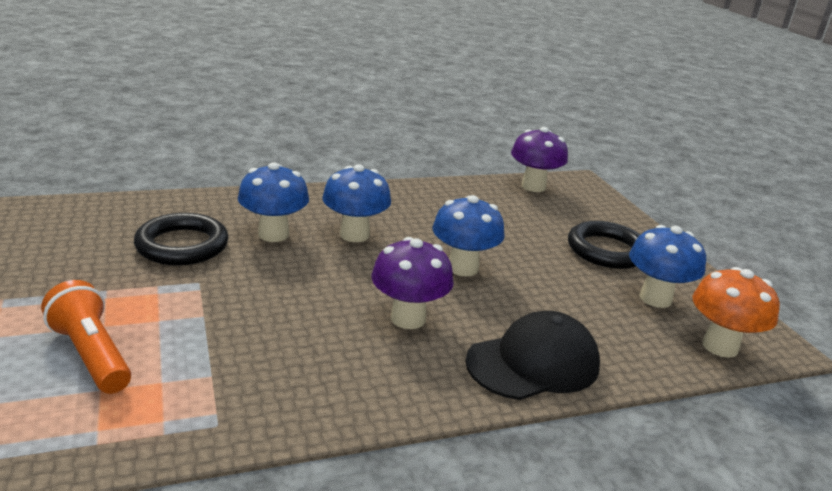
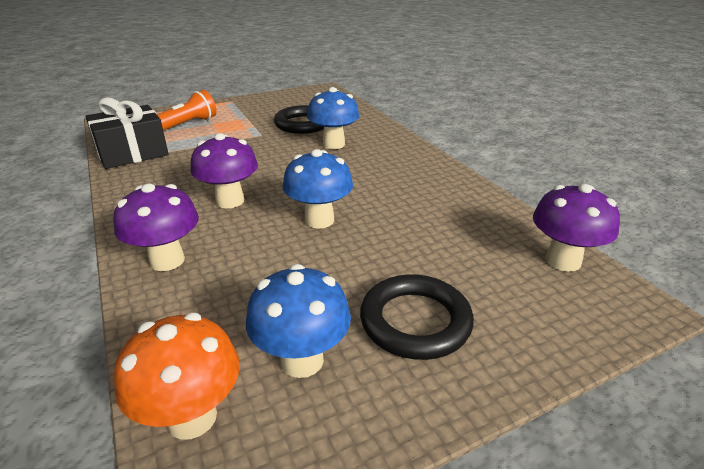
camera: 85 degrees right, 5 degrees up
(195, 414) = (132, 153): none -> black gift
(354, 235) = (352, 170): blue mushroom -> none
(533, 363) = (167, 260): black cap -> purple mushroom

